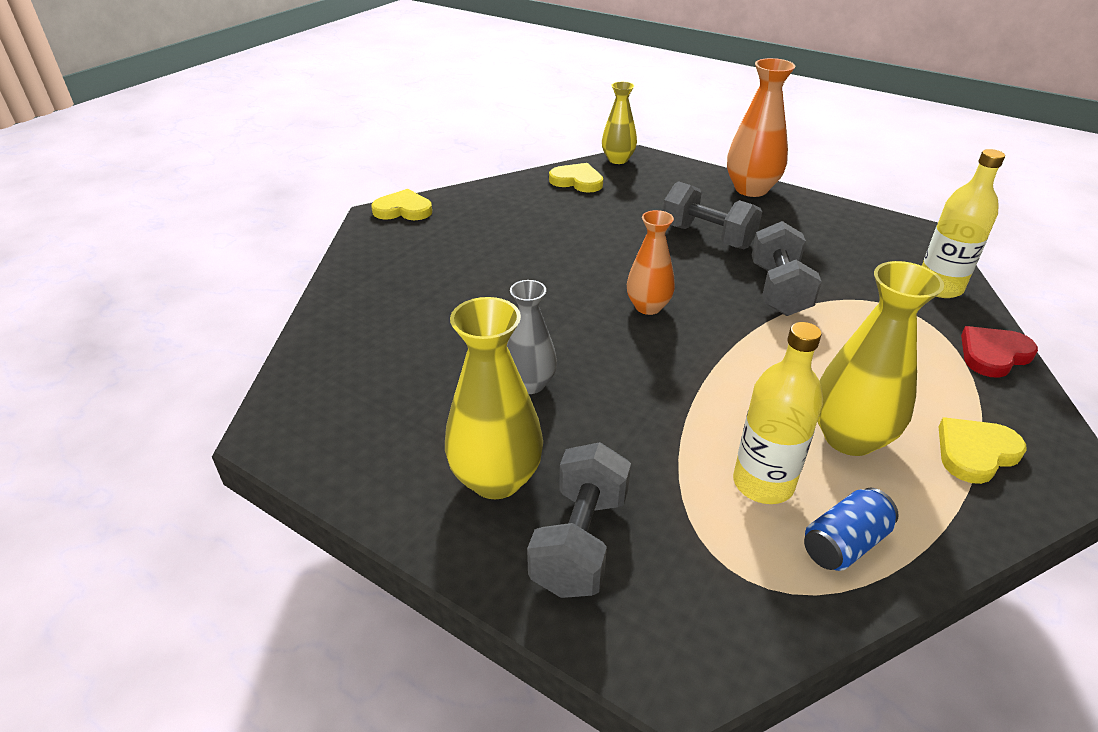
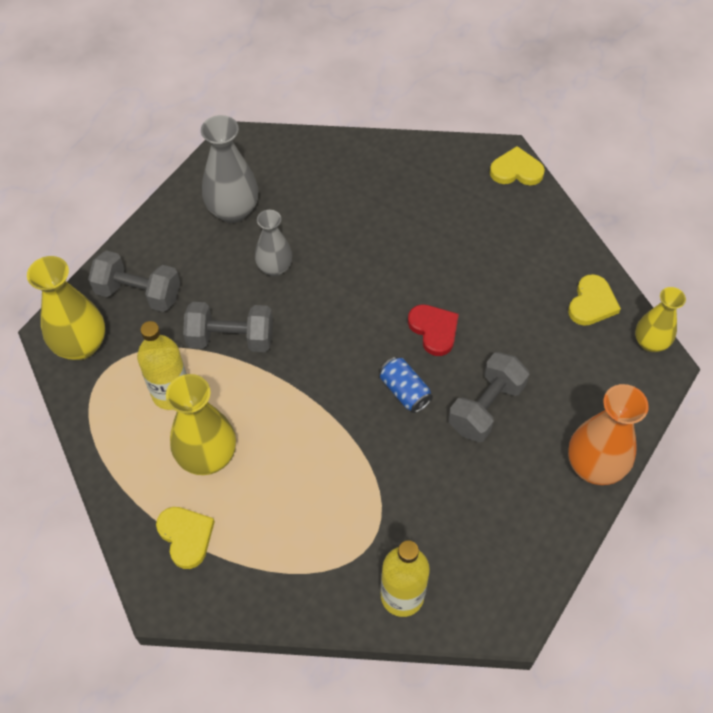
camera: 90 degrees right, 20 degrees up
(403, 210) = (516, 170): yellow heart -> yellow heart turned 90 degrees counterclockwise
(417, 431) = (233, 210): none -> grey vase
(496, 479) = (189, 252): yellow vase -> yellow vase (81, 345)
(648, 307) = (367, 347): orange vase -> none
(779, 290) = (394, 451): grey dumbbell -> grey dumbbell (231, 338)
(844, 544) = (119, 428): blue can -> blue can (404, 391)
(993, 354) = (297, 601): red heart -> red heart (434, 330)

